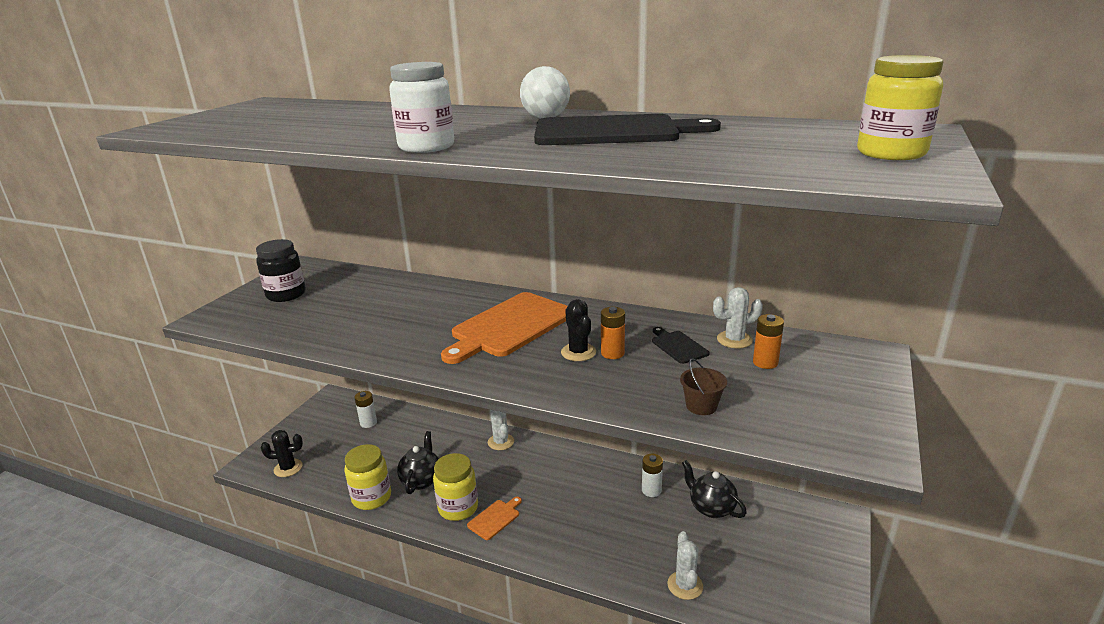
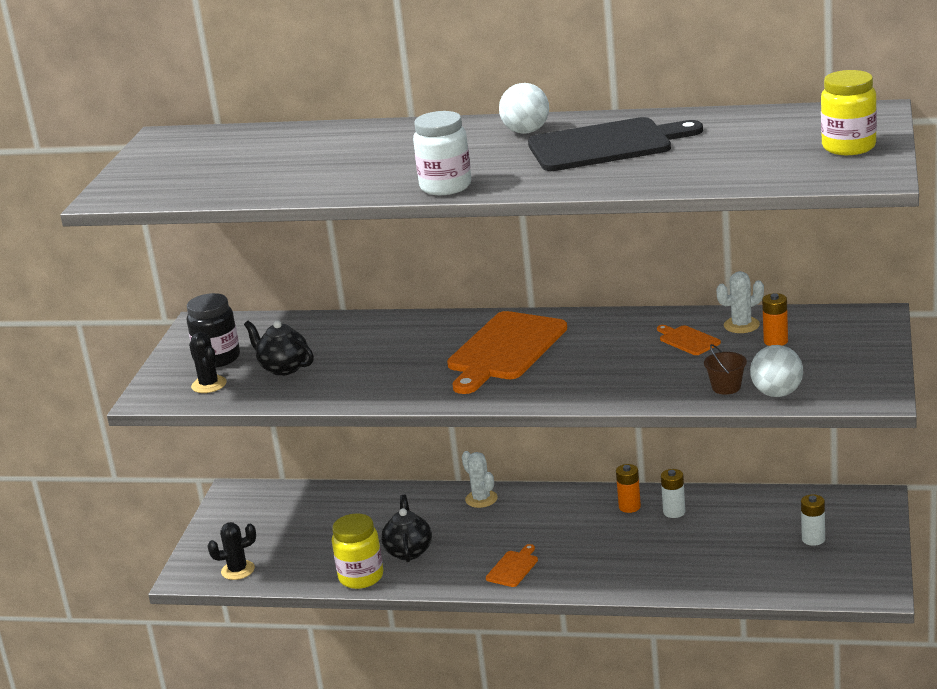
camera: 10 degrees left, 0 degrees up
(368, 423) = (303, 509): white battery -> white battery (813, 539)
(458, 508) = (466, 567): yellow jar -> none
(578, 352) = (591, 362): black cactus -> black cactus (209, 385)
(612, 353) = (625, 357): orange battery -> orange battery (629, 507)
(678, 346) = (687, 340): black cutting board -> orange cutting board
(685, 585) = (733, 581): white cactus -> none
(711, 508) = (743, 515): black teapot -> black teapot (283, 368)
(755, 425) = (777, 393): none -> white ball

